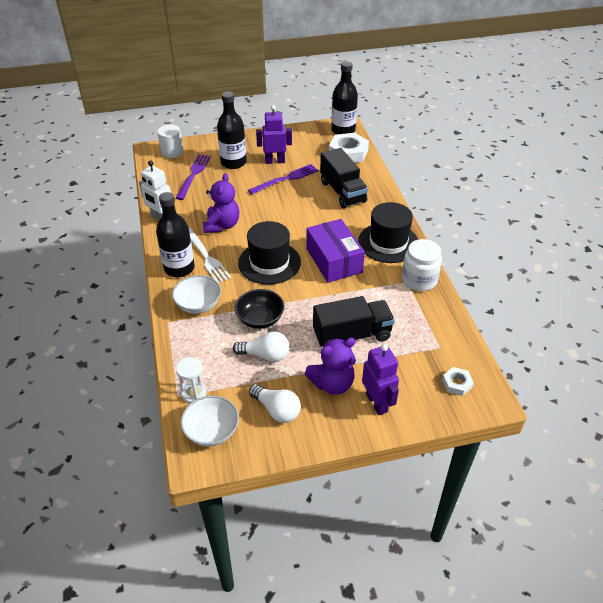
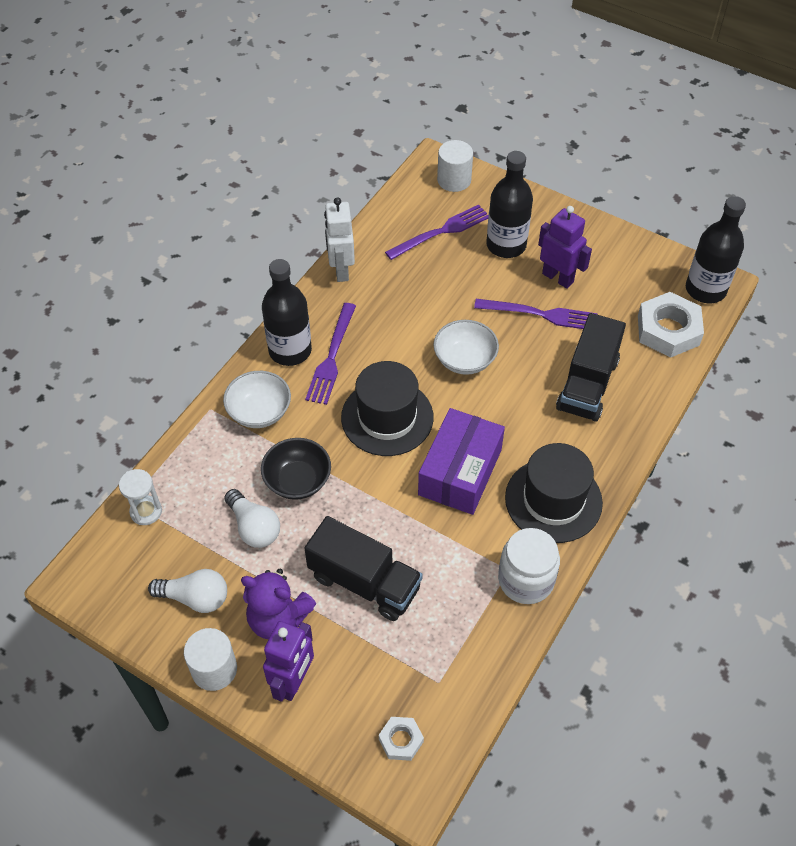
camera: 45 degrees right, 10 degrees up
(206, 257) = (331, 358): white fork -> purple fork
(211, 431) = (118, 565): white bowl -> white bowl (464, 359)
(222, 225) = (394, 327): purple teddy bear -> none
(277, 410) = (195, 598): white light bulb -> white light bulb turned 75 degrees counterclockwise
(331, 432) = (214, 669): none -> white cylinder

